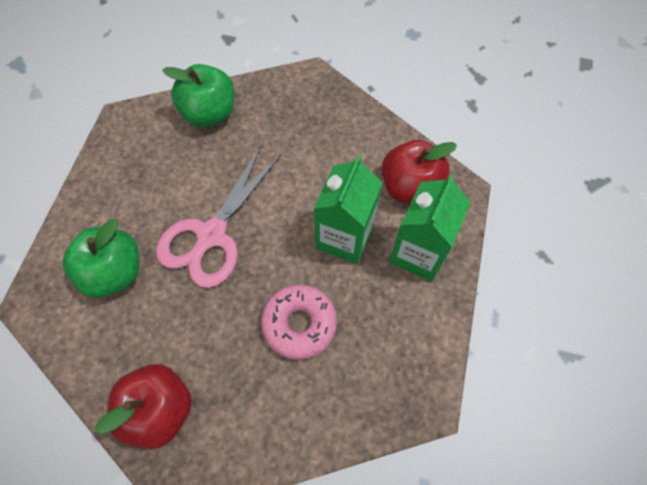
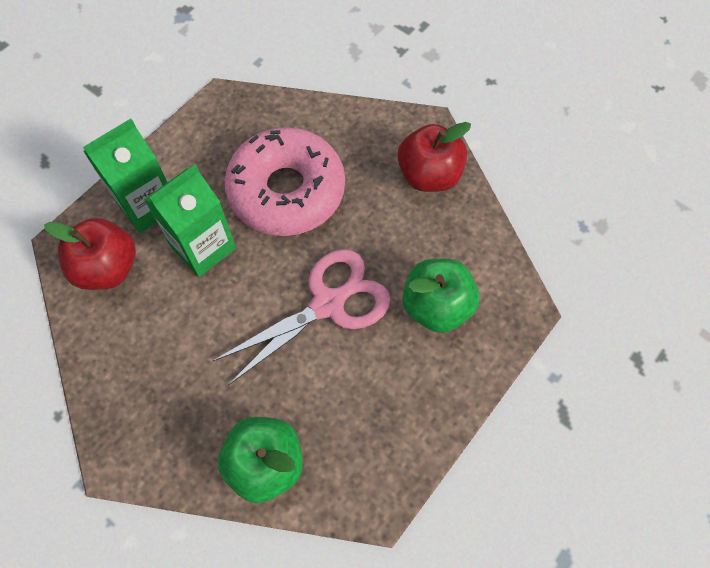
camera: 155 degrees left, 0 degrees up
(299, 324) = (287, 191): pink donut -> pink donut, size x1.67

